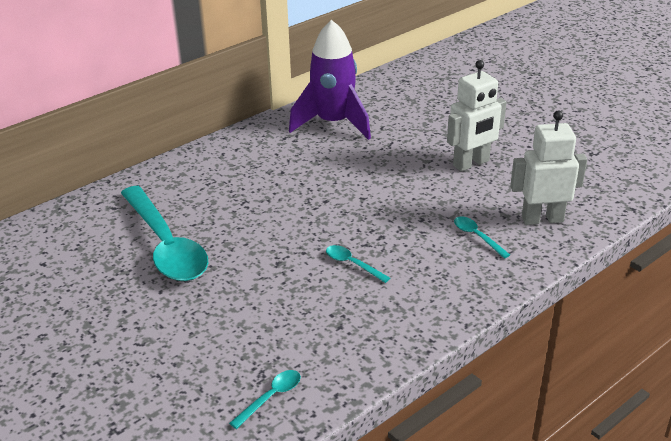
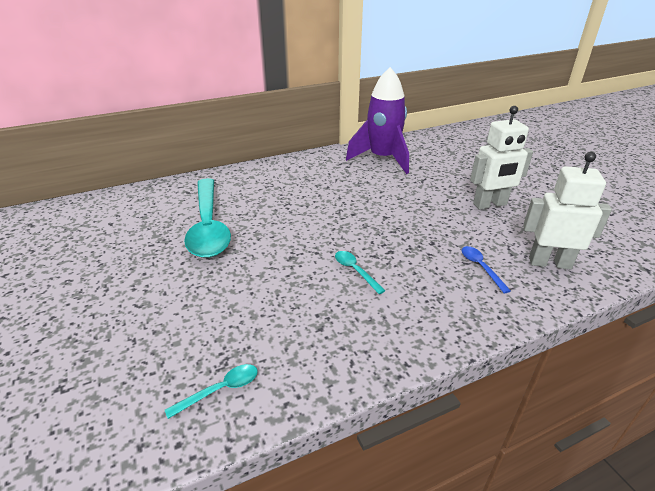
camera: 15 degrees right, 0 degrees up
(477, 237) = (481, 267): turquoise spoon -> blue spoon

